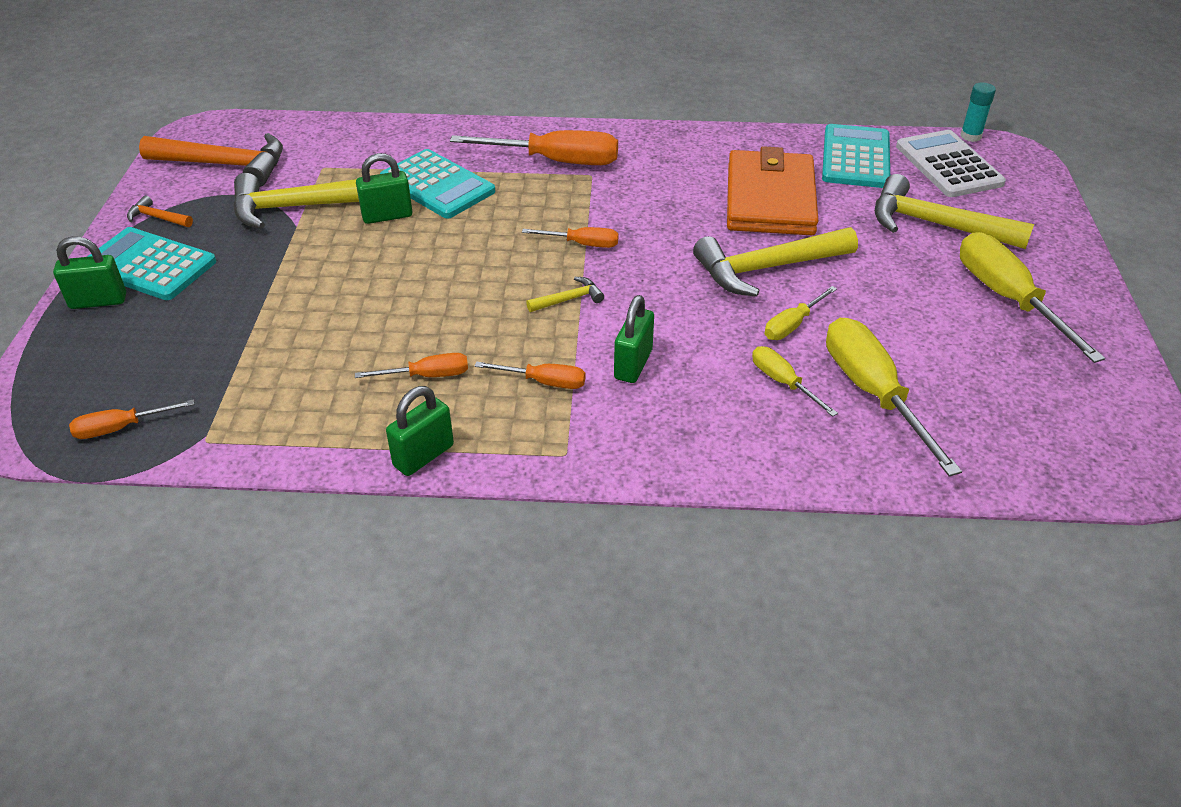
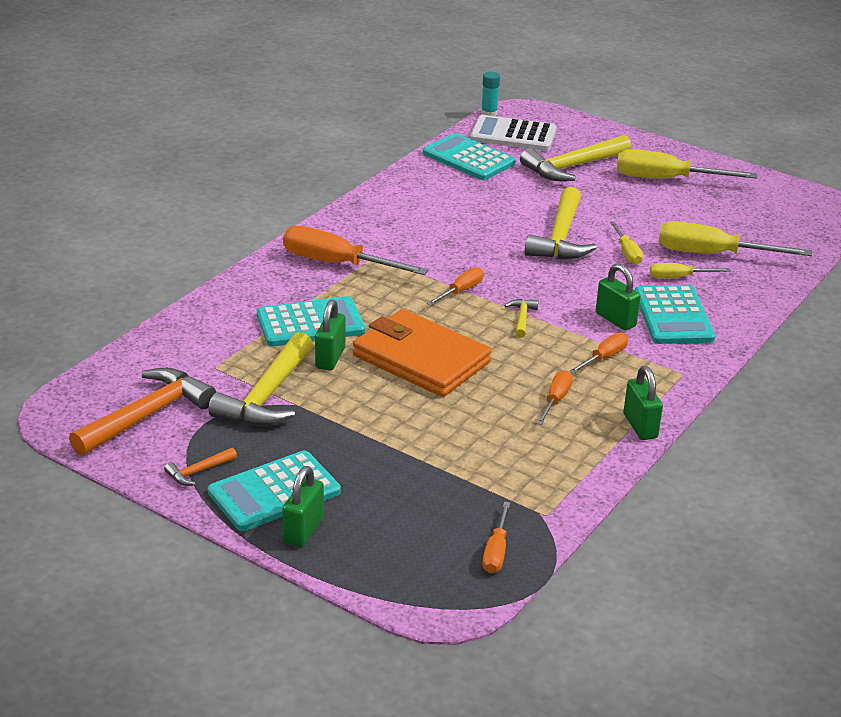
camera: 60 degrees left, 10 degrees down
(555, 161) = (337, 264): orange screwdriver -> orange screwdriver turned 105 degrees counterclockwise
(689, 406) = (673, 316): none -> turquoise calculator
(770, 199) = (483, 205): orange wallet -> orange wallet (421, 359)

